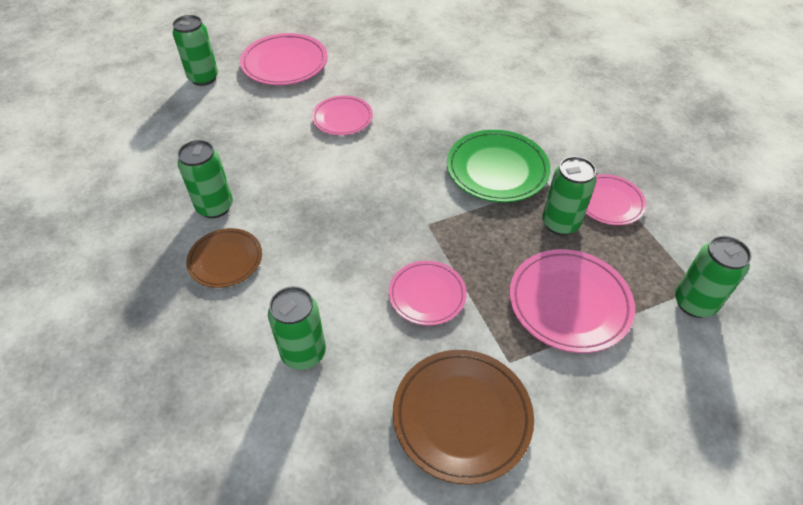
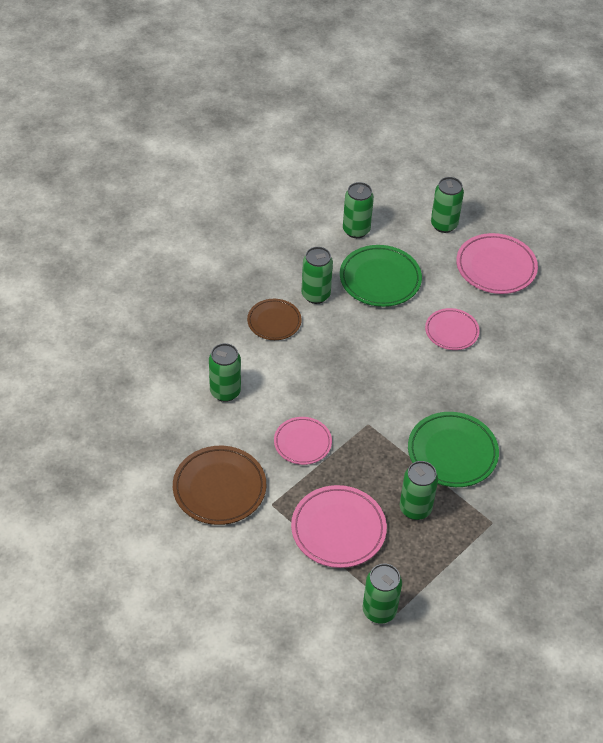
camera: 65 degrees right, 0 degrees up
(152, 142) = (356, 230): none -> green can
(235, 146) = (380, 279): none -> green plate
(609, 202) = (458, 538): pink plate -> none

